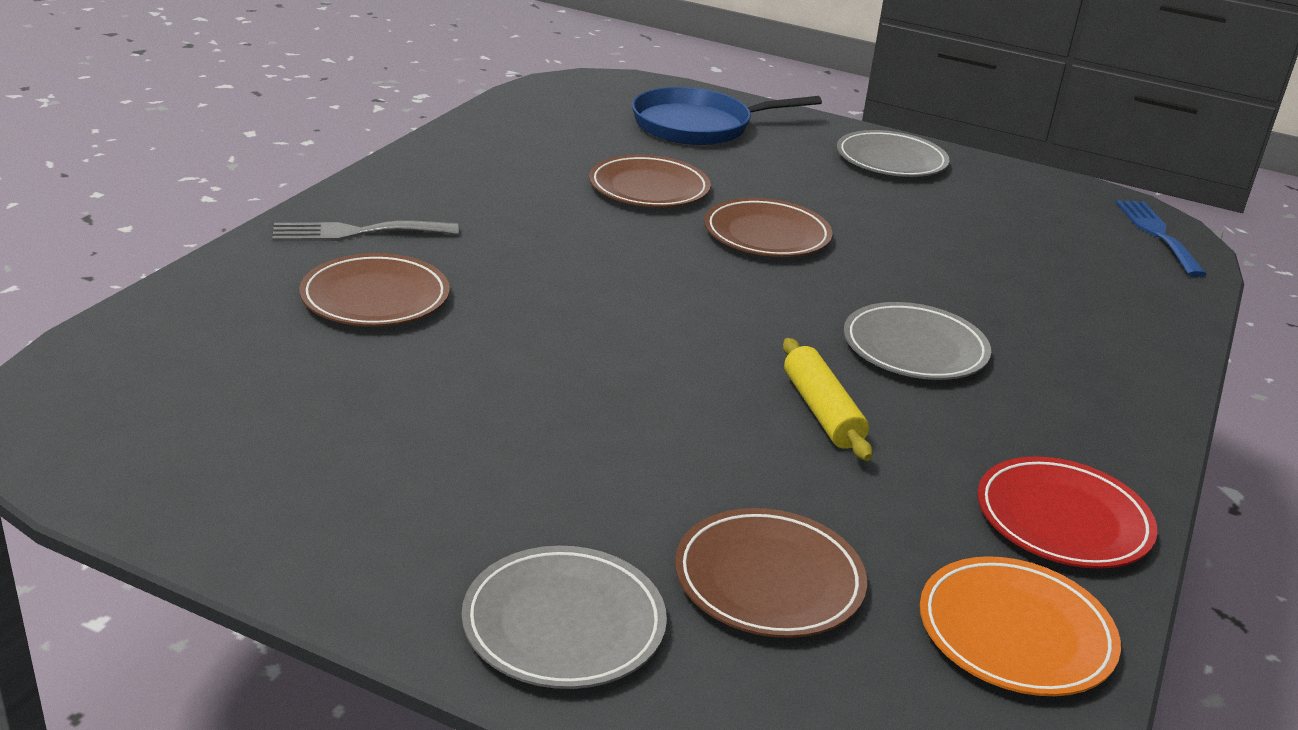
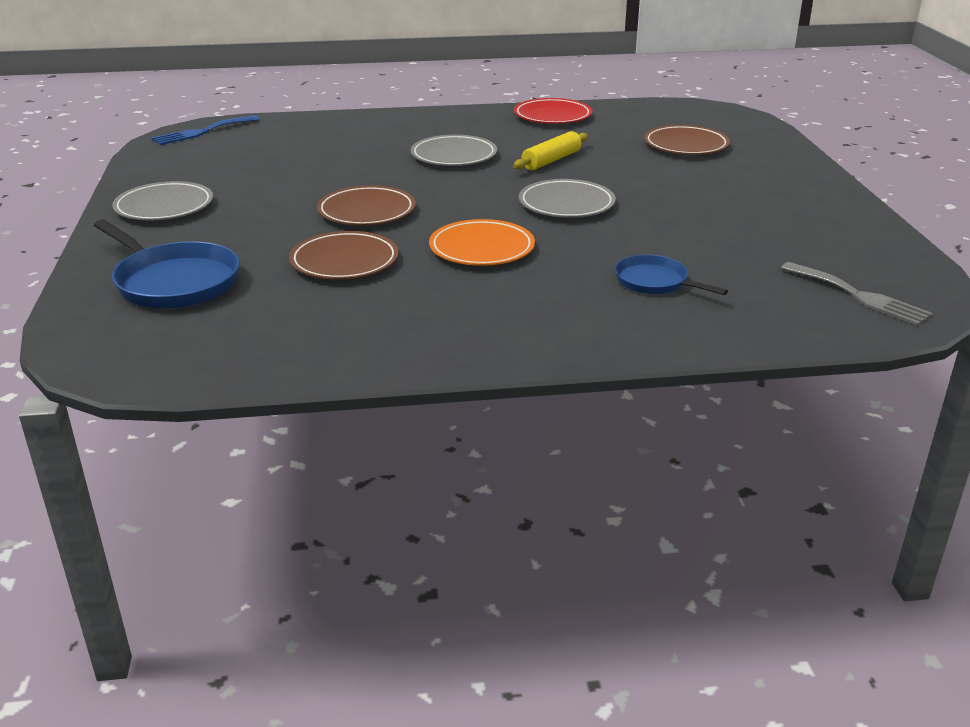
camera: 120 degrees left, 0 degrees up
(356, 232) = (590, 325): grey fork -> grey fork (859, 296)
(375, 298) = (654, 282): brown plate -> blue pan
(564, 624) = (777, 165): grey plate -> grey plate (566, 204)
(1015, 633) = (636, 113): orange plate -> orange plate (482, 249)

